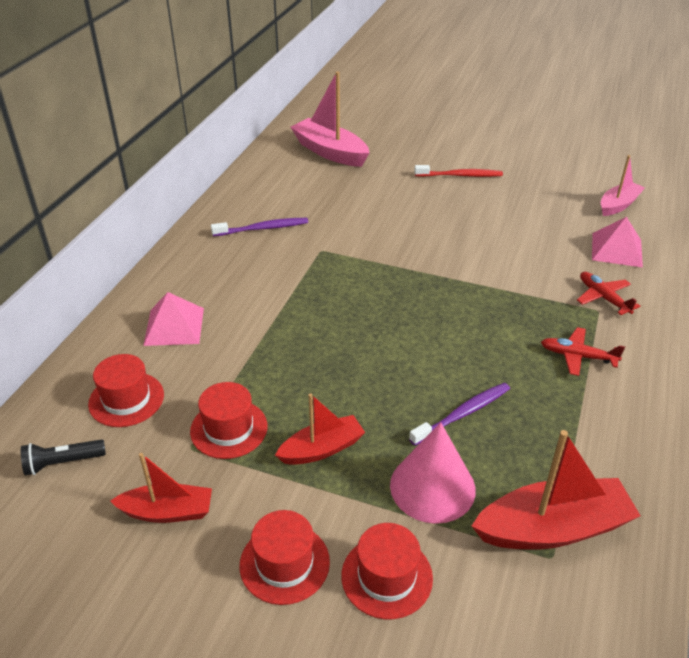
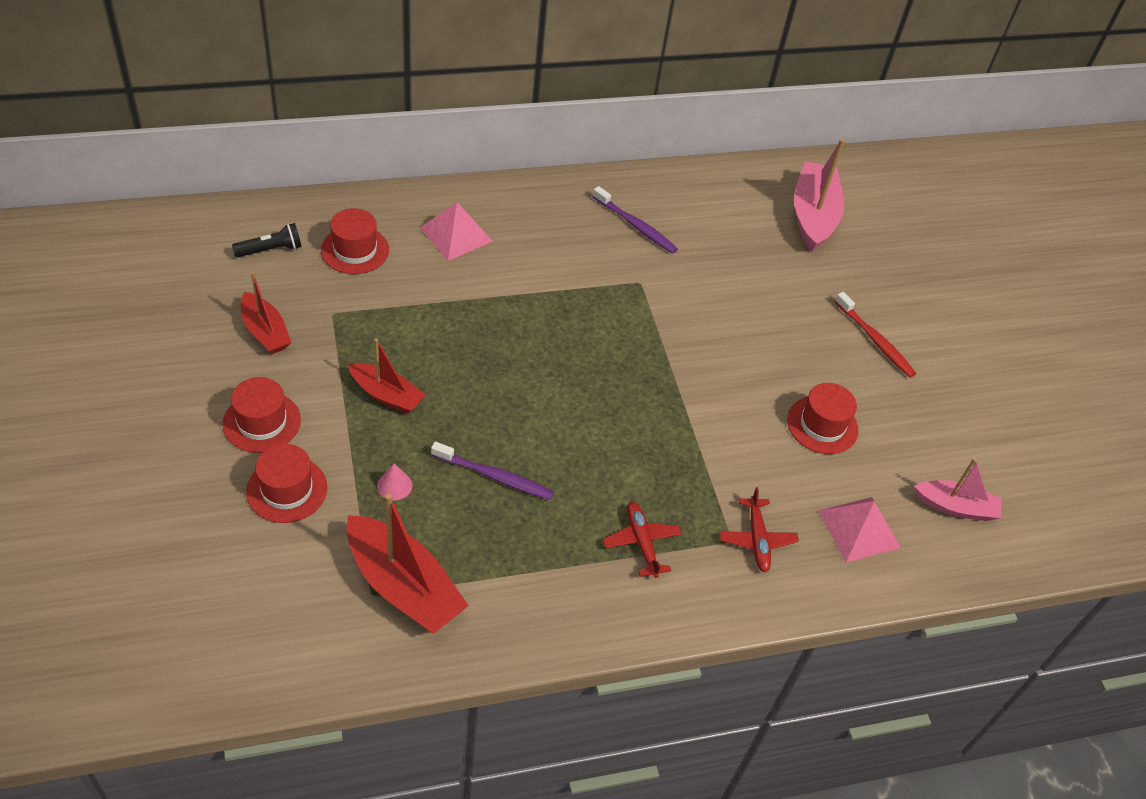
camera: 50 degrees right, 10 degrees up
(62, 463) = (271, 250): black flashlight -> black flashlight turned 120 degrees clockwise
(229, 429) = (367, 326): red hat -> red hat (822, 425)
(432, 487) = (394, 485): pink cone -> pink cone, size x0.43
(603, 298) = (757, 539): red plane -> red plane turned 150 degrees clockwise

